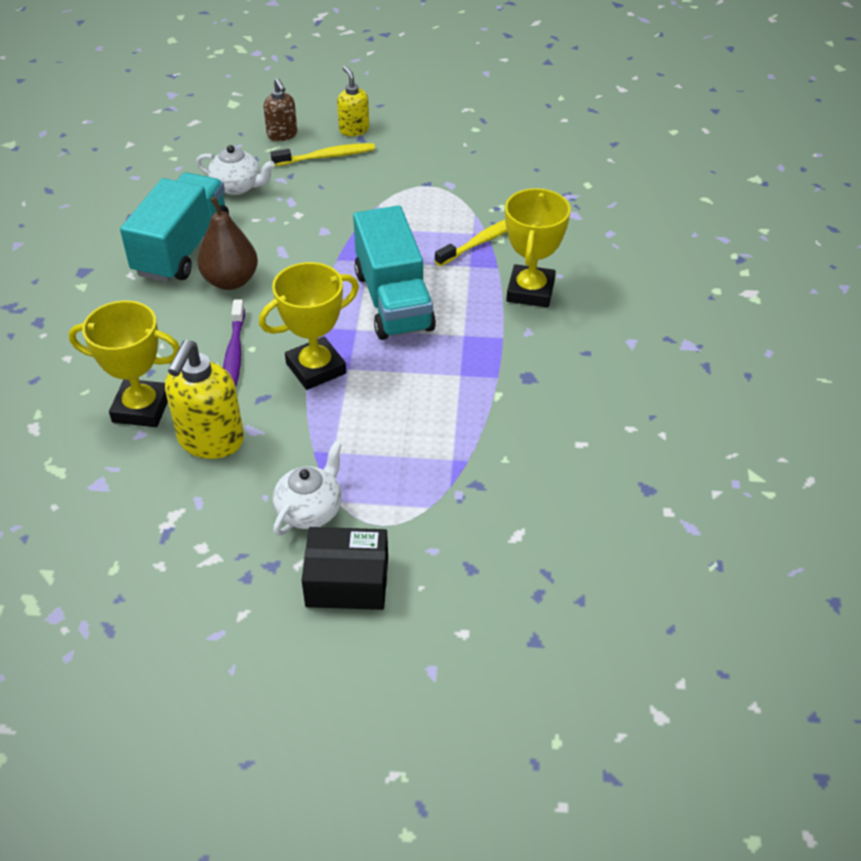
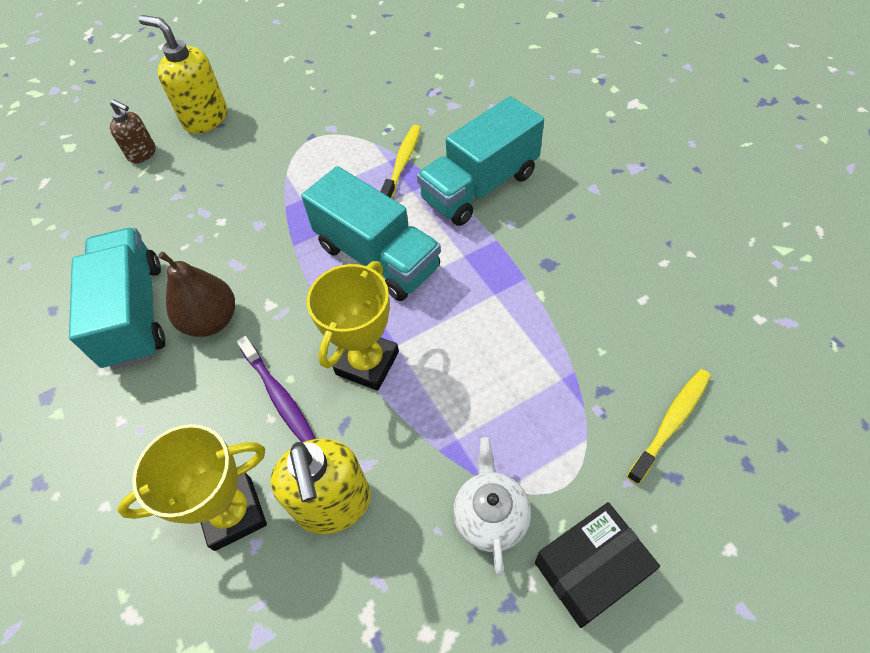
camera: 30 degrees left, 10 degrees up
(237, 186) = (140, 223): white teapot -> none
(326, 157) = (201, 155): yellow toothbrush -> yellow toothbrush (670, 423)
(354, 129) = (205, 119): yellow soap dispenser -> yellow soap dispenser, size x1.66
(530, 291) = (480, 187): yellow trophy -> turquoise truck

